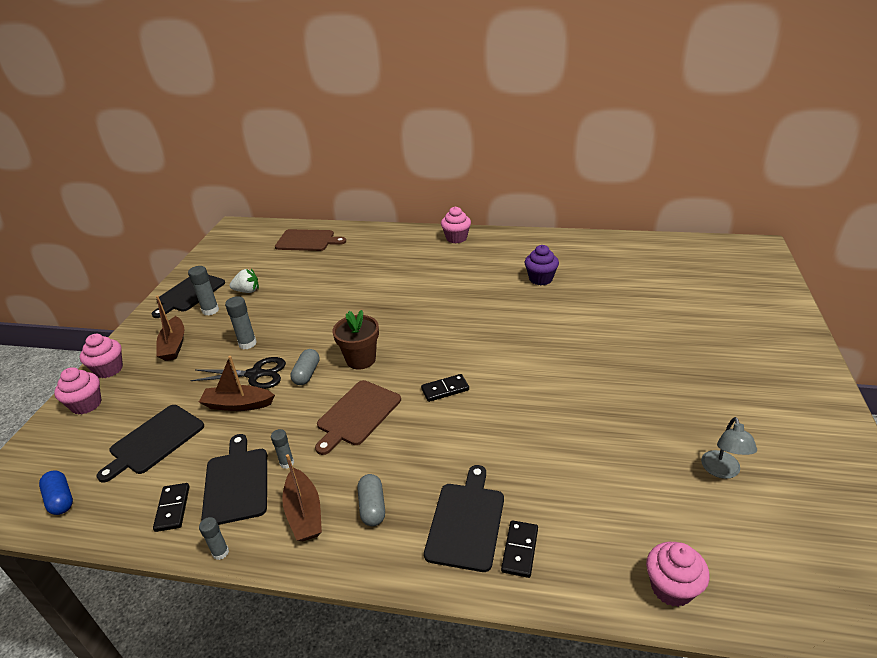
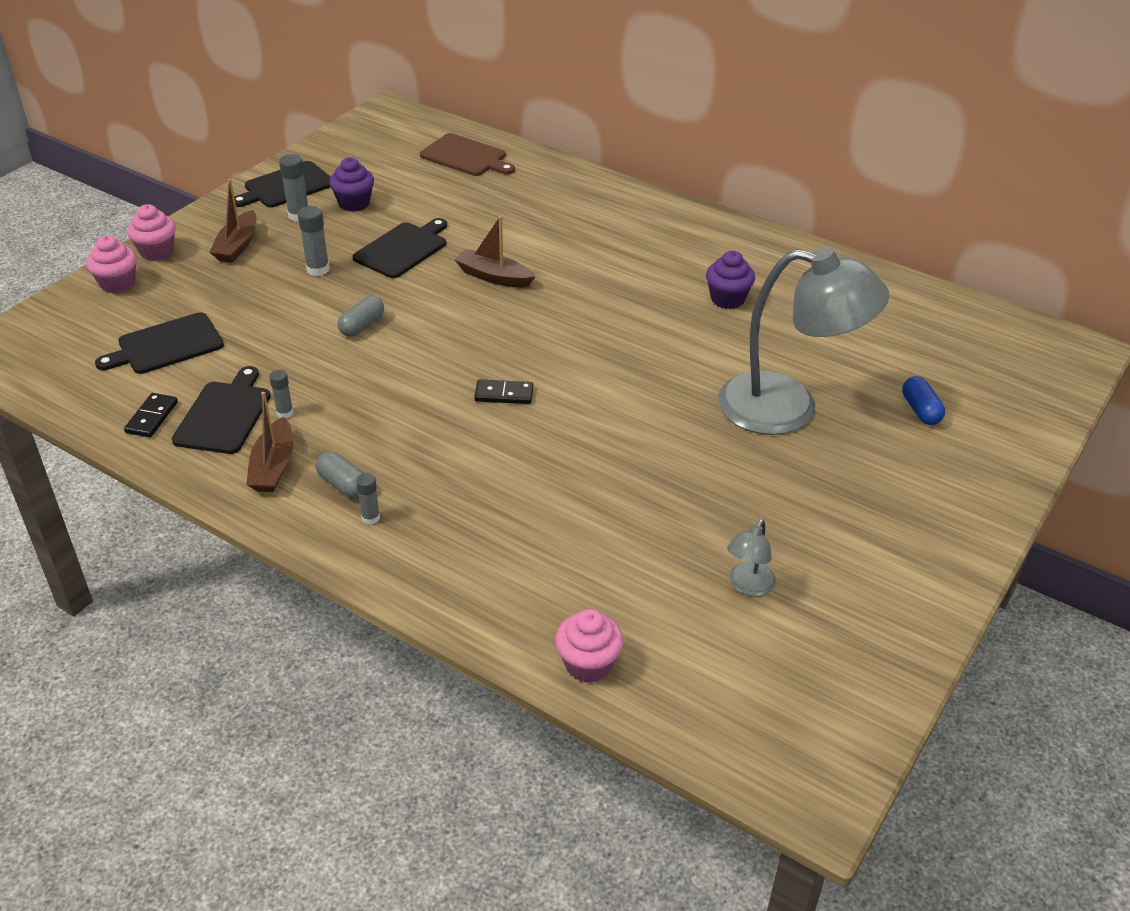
camera: 20 degrees right, 5 degrees up
(60, 499) = (54, 372): blue capsule -> blue capsule (920, 410)
(220, 552) = (175, 473): grey glue stick -> grey glue stick (370, 518)
(238, 404) = (269, 335): brown boat -> brown boat (494, 277)
(247, 291) = (354, 203): white strawberry -> purple cupcake
(255, 374) = (306, 308): black scissors -> none
(357, 414) = (388, 388): brown cutting board -> none
(361, 359) = (432, 329): brown flower pot -> none
(372, 507) = (343, 485): grey capsule -> grey capsule turned 60 degrees counterclockwise
(456, 238) = (661, 209): pink cupcake -> none
(466, 522) = (428, 532): black cutting board -> black cutting board (403, 249)
(519, 550) = (462, 576): black domino -> none
(635, 334) = (788, 408): none -> grey lamp

